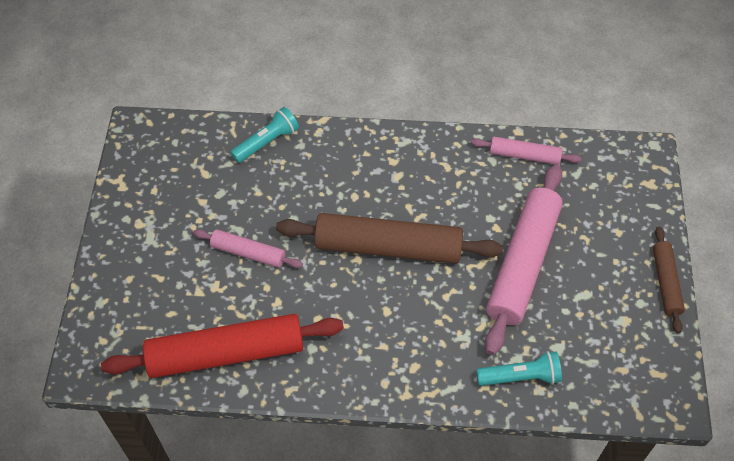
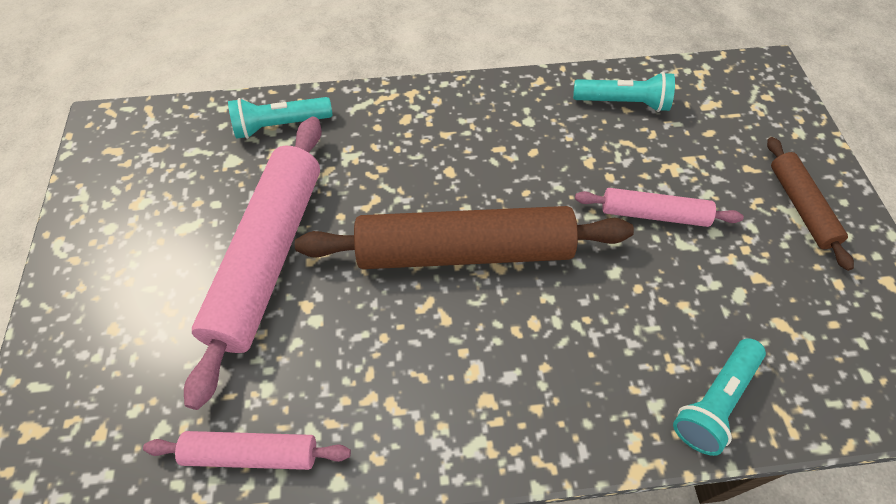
camera: 170 degrees right, 0 degrees up
(226, 353) = (623, 103): red rolling pin -> turquoise flashlight
(666, 282) = (63, 260): brown rolling pin -> brown rolling pin (800, 207)

